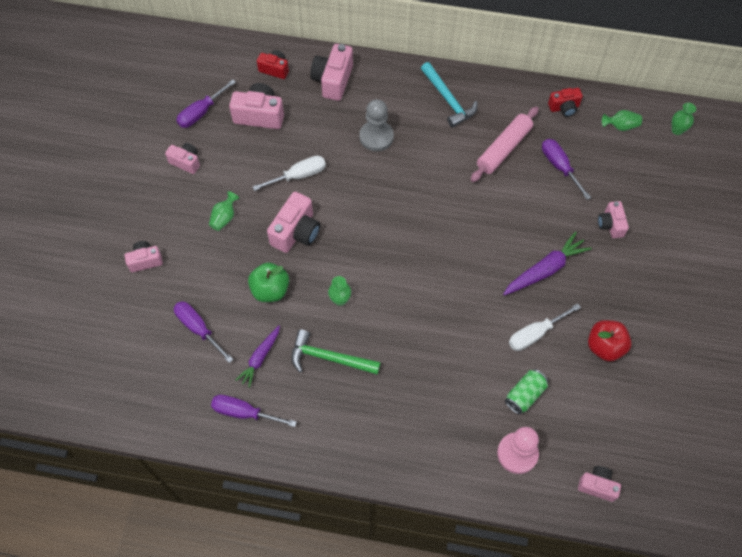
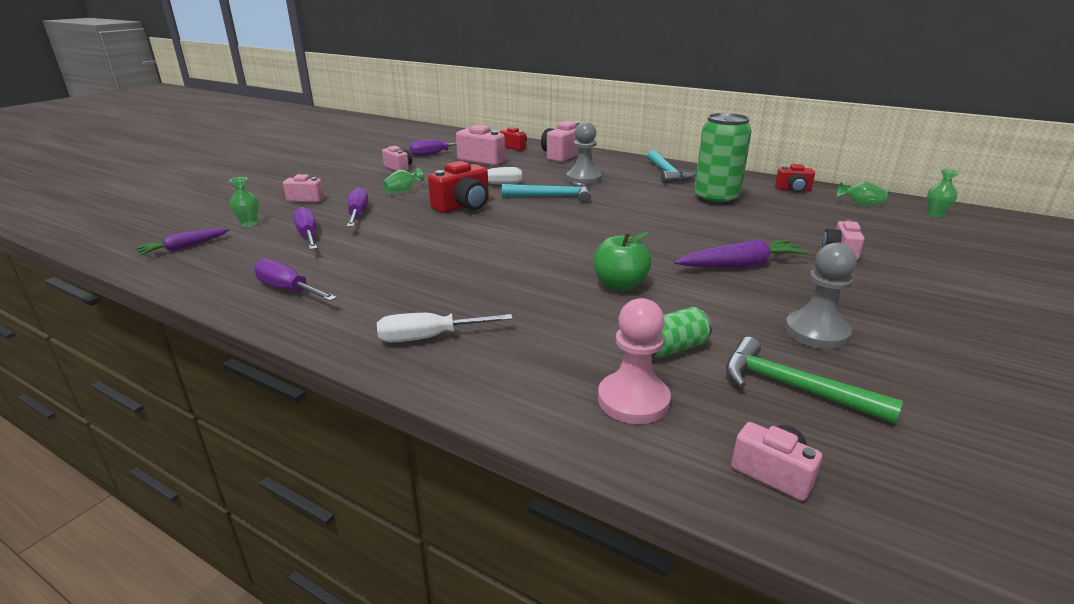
camera: 20 degrees right, 35 degrees down
(260, 358) = (349, 261): purple carrot -> purple carrot (184, 247)
(270, 290) = (405, 228): green apple -> green apple (619, 285)
(296, 232) = (463, 206): pink camera -> red camera
(329, 358) = (426, 274): green hammer -> green hammer (793, 387)
(340, 300) = (473, 244): green vase -> green vase (249, 224)
(364, 187) = (552, 197): none -> turquoise hammer
(504, 149) = (716, 199): pink rolling pin -> green can
(535, 334) = (708, 304): white screwdriver -> white screwdriver (429, 337)
(559, 167) = (779, 214): purple screwdriver -> purple screwdriver (358, 214)
(605, 347) = (816, 332): red apple -> grey pawn

